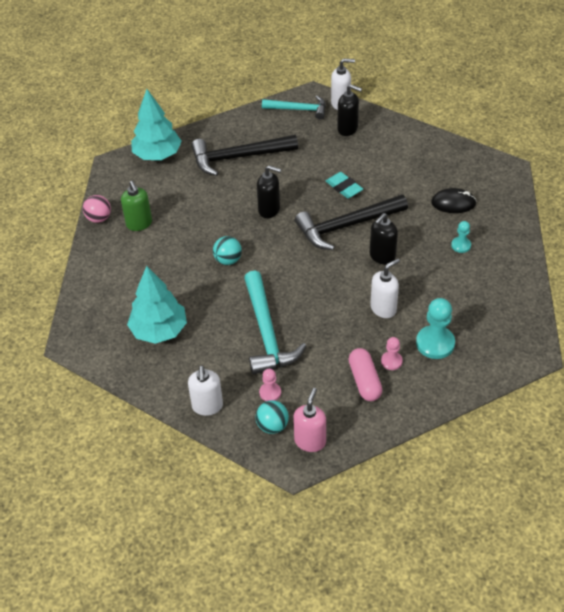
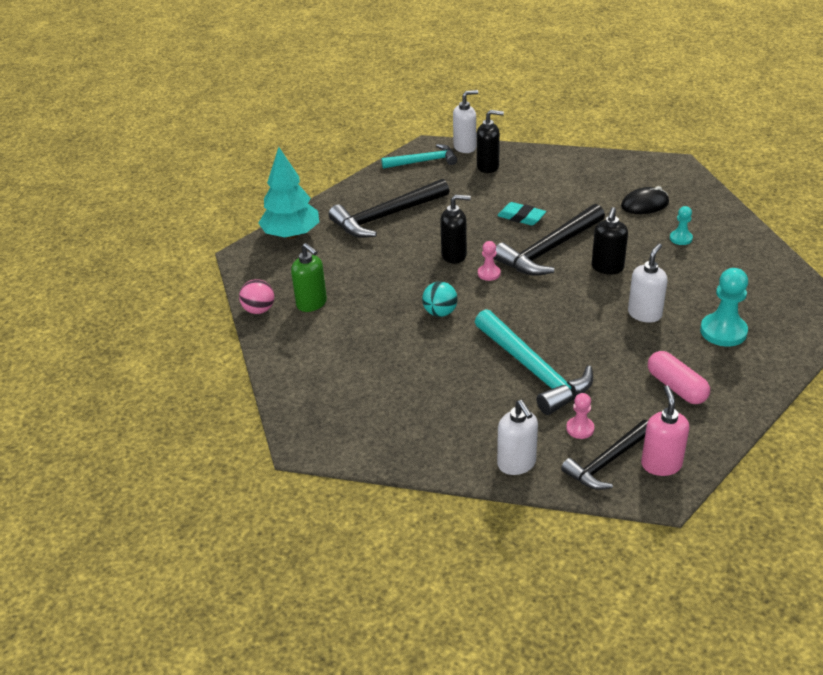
camera: 20 degrees left, 10 degrees down
(159, 330) = (405, 402): turquoise tree -> none
(272, 426) = (607, 461): turquoise ball -> black hammer
(391, 361) = (690, 360): pink pawn -> pink pawn (489, 273)

